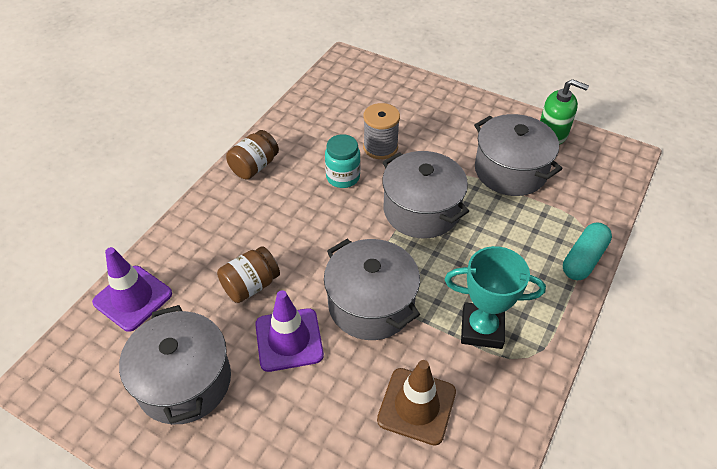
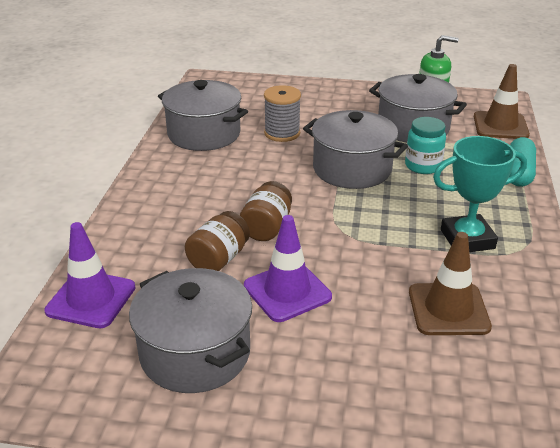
camera: 20 degrees left, 15 degrees down
(254, 166) = (163, 169): brown jar -> brown jar (266, 227)
(343, 177) = (259, 160): turquoise jar -> turquoise jar (422, 166)
(371, 304) = (351, 245): grey pot -> grey pot (204, 134)
(602, 191) = (500, 126): none -> brown traffic cone

